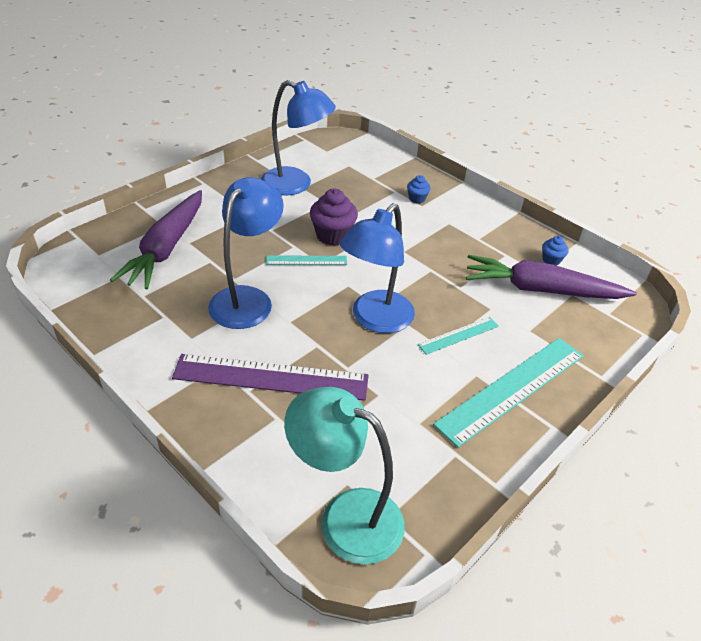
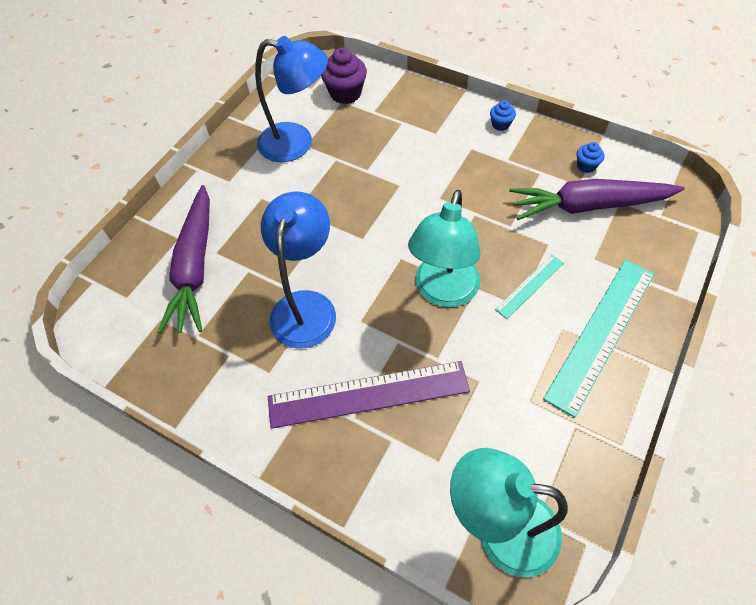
camera: 10 degrees left, 15 degrees up
(306, 260) = (346, 239): turquoise ruler -> none
(332, 235) = (360, 199): purple cupcake -> purple cupcake (345, 93)
(375, 320) = (443, 292): blue lamp -> turquoise lamp
(417, 198) = (428, 126): blue cupcake -> blue cupcake (500, 124)

